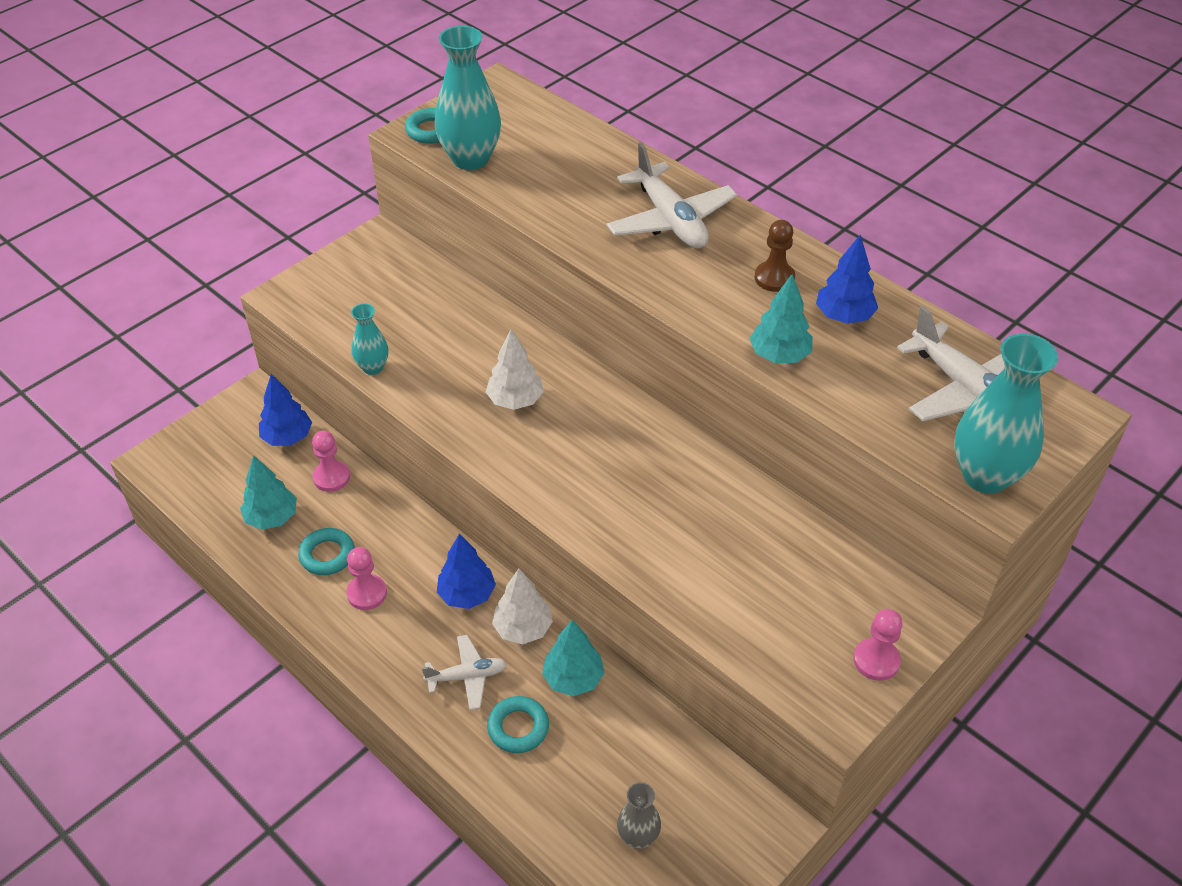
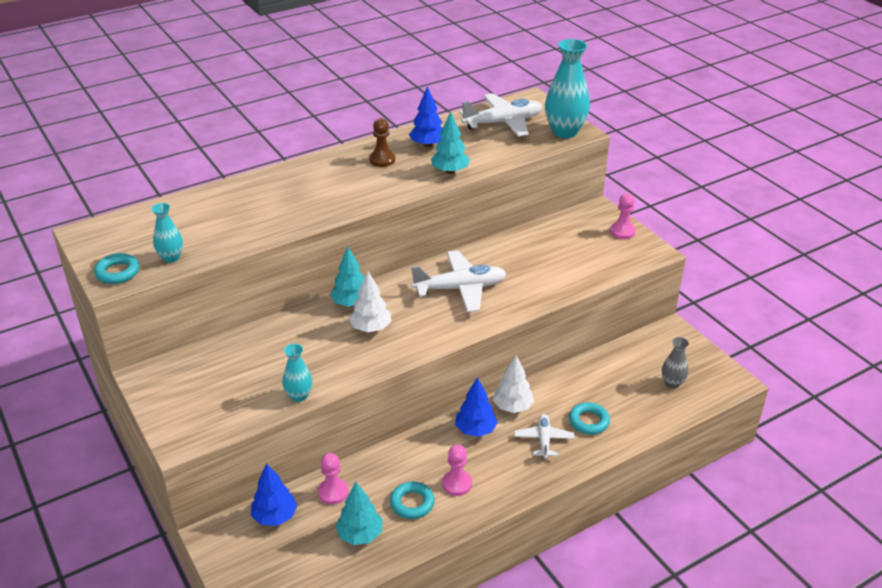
camera: 75 degrees left, 10 degrees down
(470, 159) = (171, 258): turquoise vase -> turquoise vase, size x0.54
(573, 679) = (558, 390): turquoise tree -> turquoise tree (351, 303)
(670, 220) = (303, 185): white plane -> white plane (460, 288)

